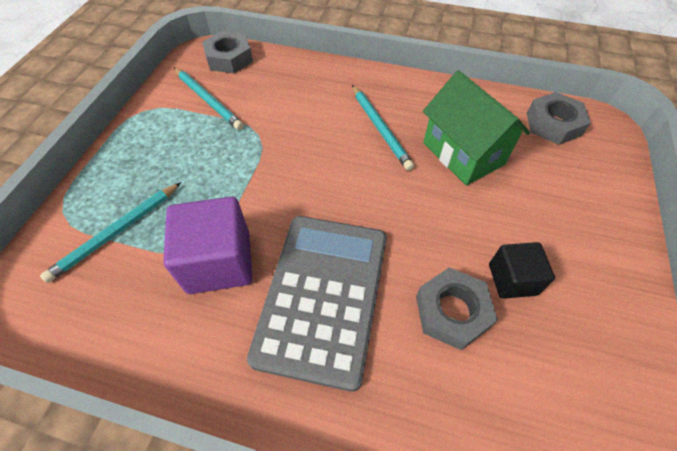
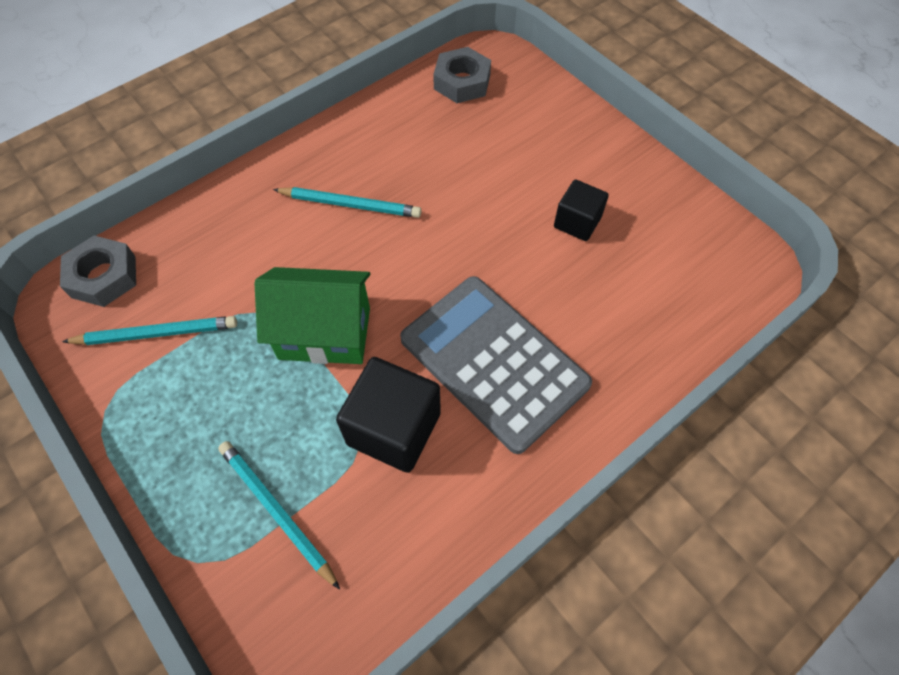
camera: 55 degrees left, 5 degrees up
(117, 232) = (277, 511): turquoise pencil -> turquoise pencil turned 150 degrees clockwise
(219, 262) = (394, 428): purple cube -> black cube
(452, 312) = (574, 280): grey nut -> none
(463, 153) = (436, 165): green house -> green house (325, 333)

